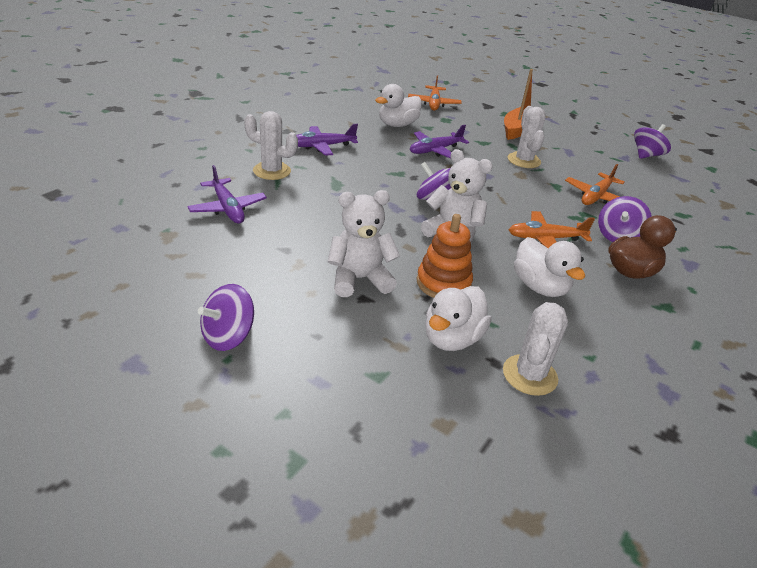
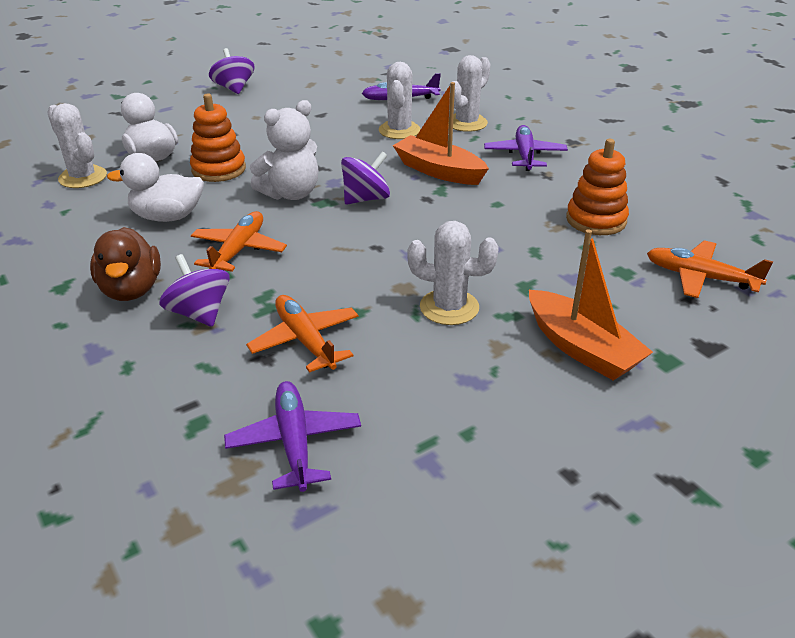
camera: 115 degrees right, 0 degrees up
(303, 200) = (399, 130): none -> white cactus
(359, 279) = (256, 136): white teddy bear -> none
(369, 176) = (439, 171): none -> orange boat
(397, 125) = (596, 220): white duck -> orange stacking toy
(435, 150) = (500, 232): purple plane -> purple plane (294, 442)
(646, 155) = (430, 512): purple spinning top -> none

